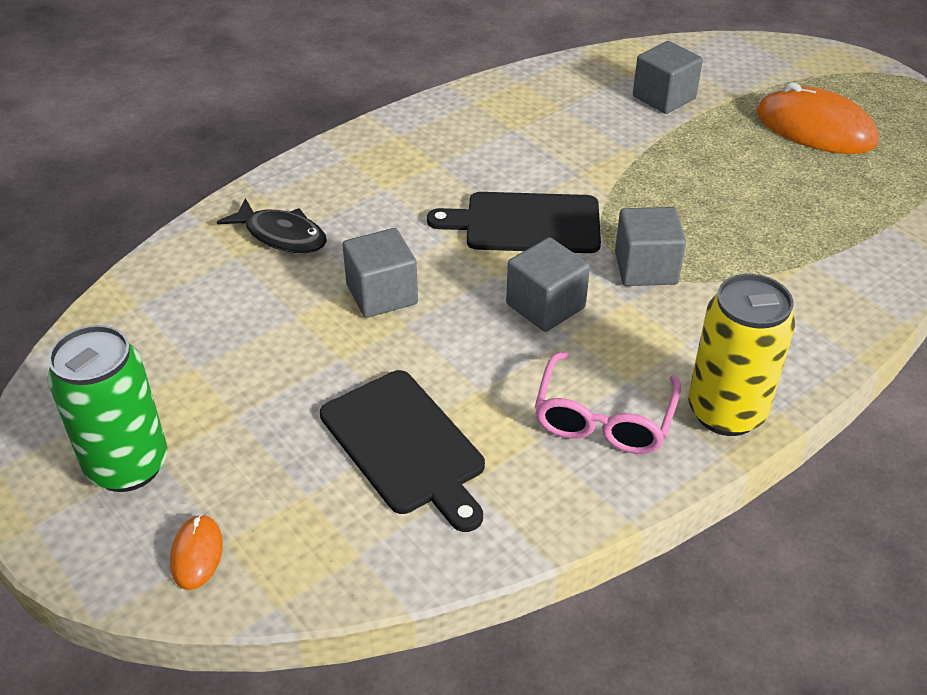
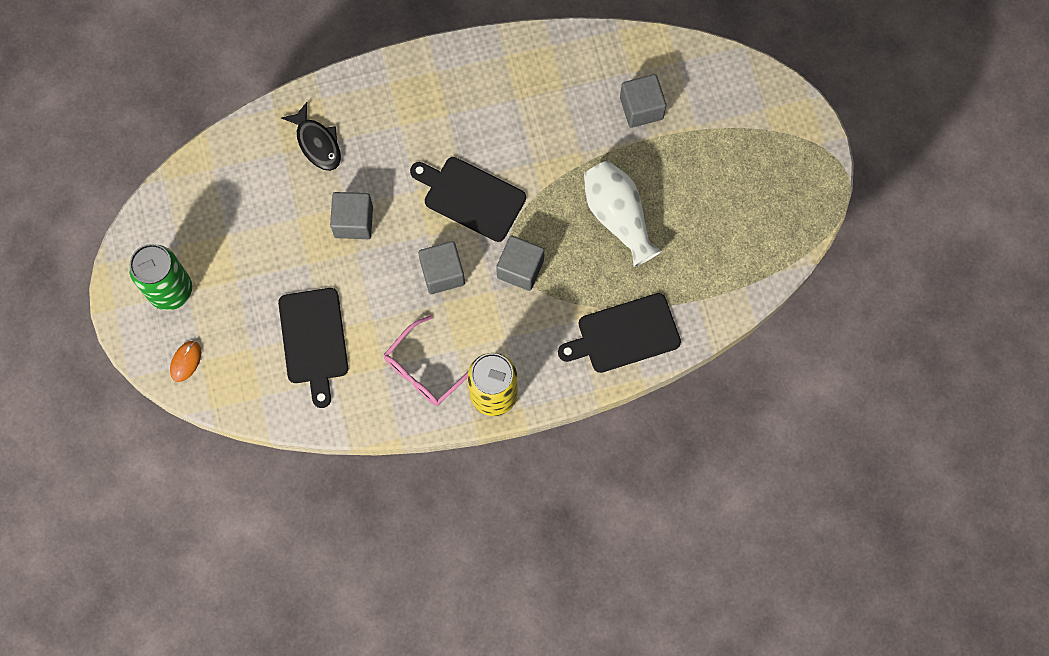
camera: 25 degrees right, 30 degrees up
(722, 185) = (618, 217): none -> white vase
(815, 128) = (724, 187): orange mouse -> none
(836, 286) = (624, 334): none -> black cutting board

